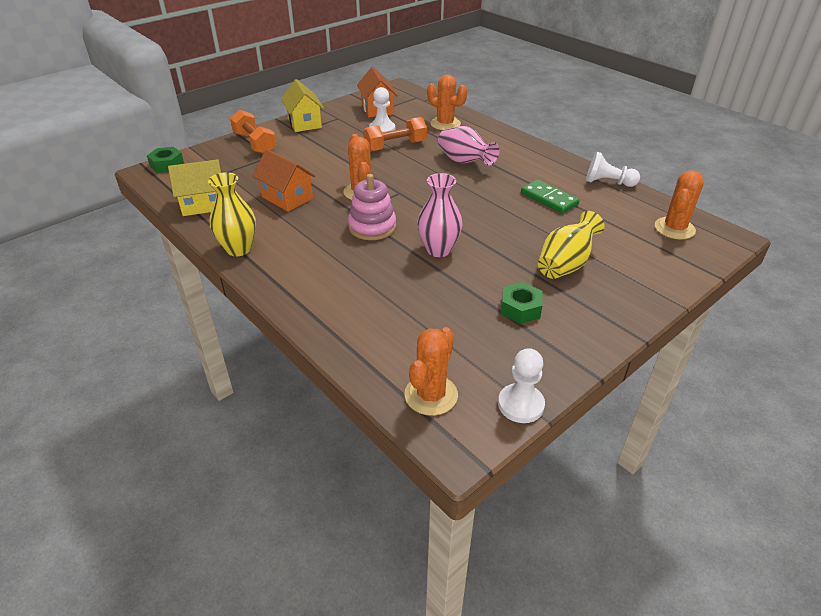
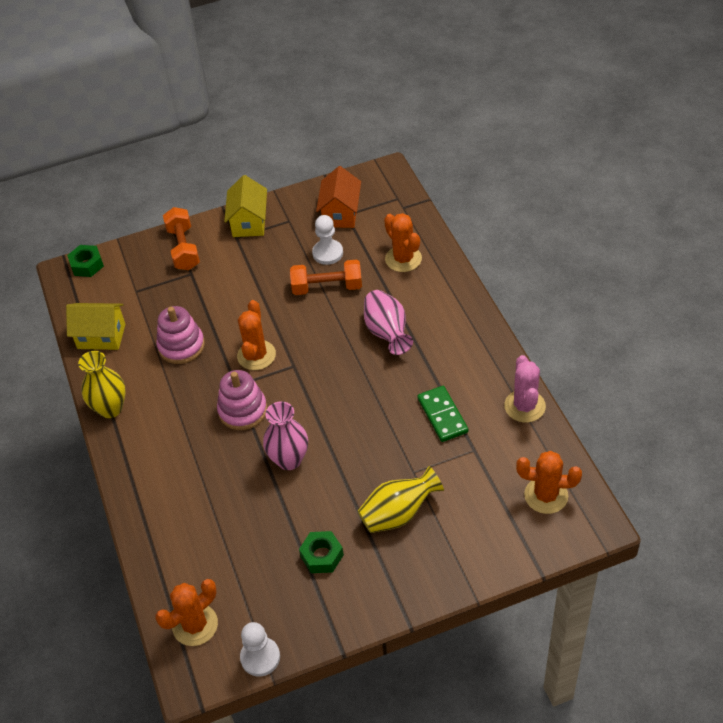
camera: 25 degrees right, 10 degrees up
(287, 198) = (181, 346): orange house -> pink stacking toy
(608, 182) = (524, 406): white pawn -> pink cactus
(674, 228) = (546, 495): orange cactus -> orange cactus turned 45 degrees clockwise

